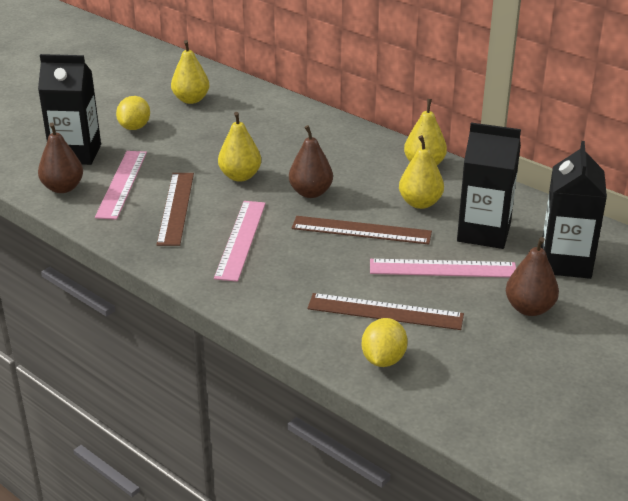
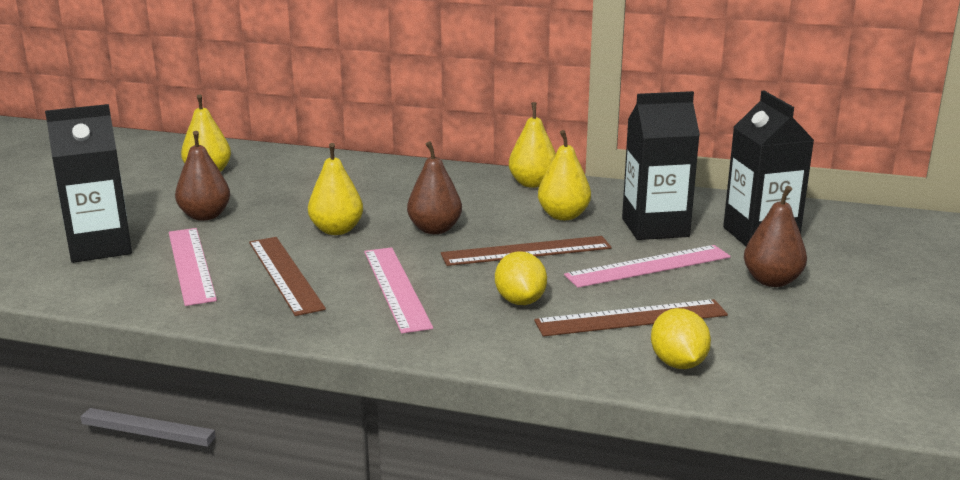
camera: 25 degrees left, 10 degrees down
(63, 188) = (112, 284): brown pear -> brown pear (205, 216)
(135, 127) = (158, 209): yellow lemon -> yellow lemon (520, 301)

